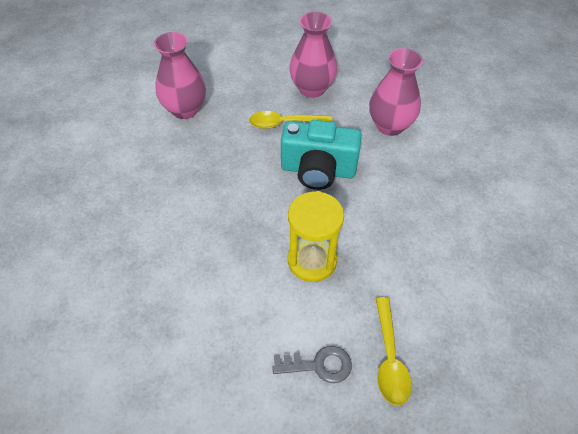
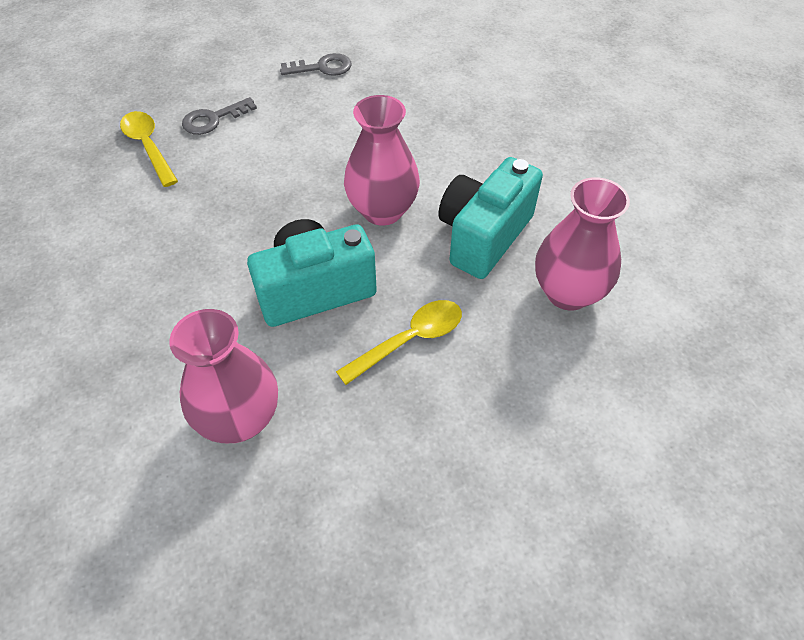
camera: 150 degrees right, 0 degrees up
(179, 387) = (322, 67): none -> grey key
(197, 157) = (483, 236): none -> turquoise camera
(312, 88) = (412, 432): pink vase -> pink vase (382, 210)
(312, 261) = (263, 189): yellow hourglass -> none

